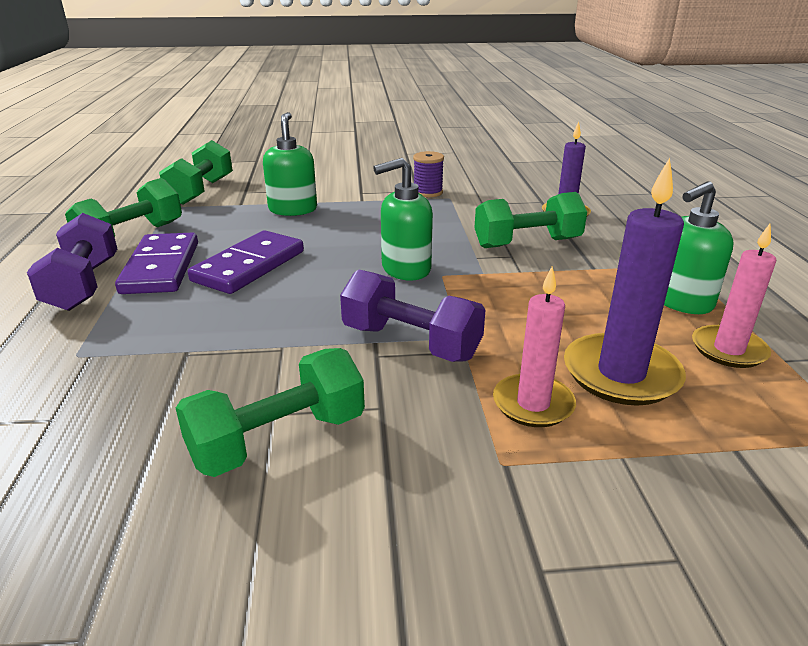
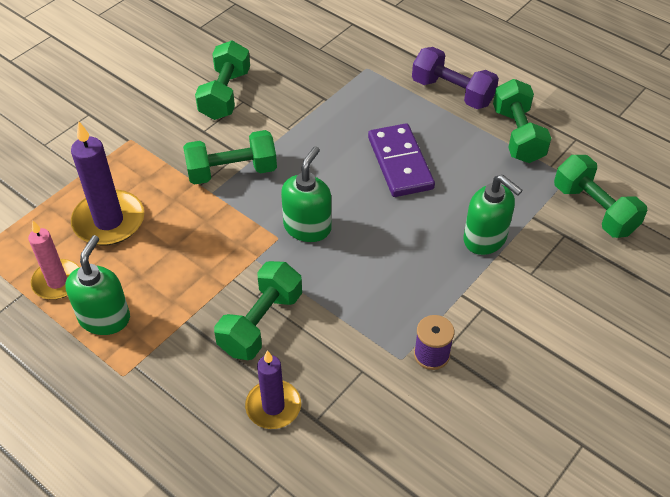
camera: 135 degrees right, 20 degrees up
(161, 267) = (443, 128): purple domino -> none
(410, 343) = (232, 171): purple dumbbell -> green dumbbell
(533, 404) = (139, 174): pink candle -> none

